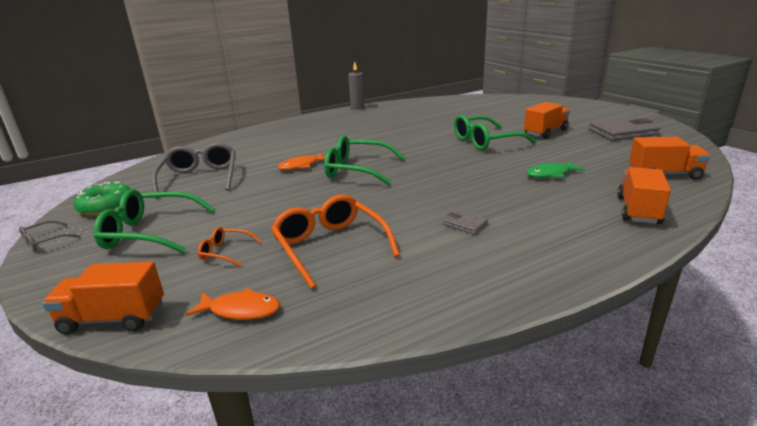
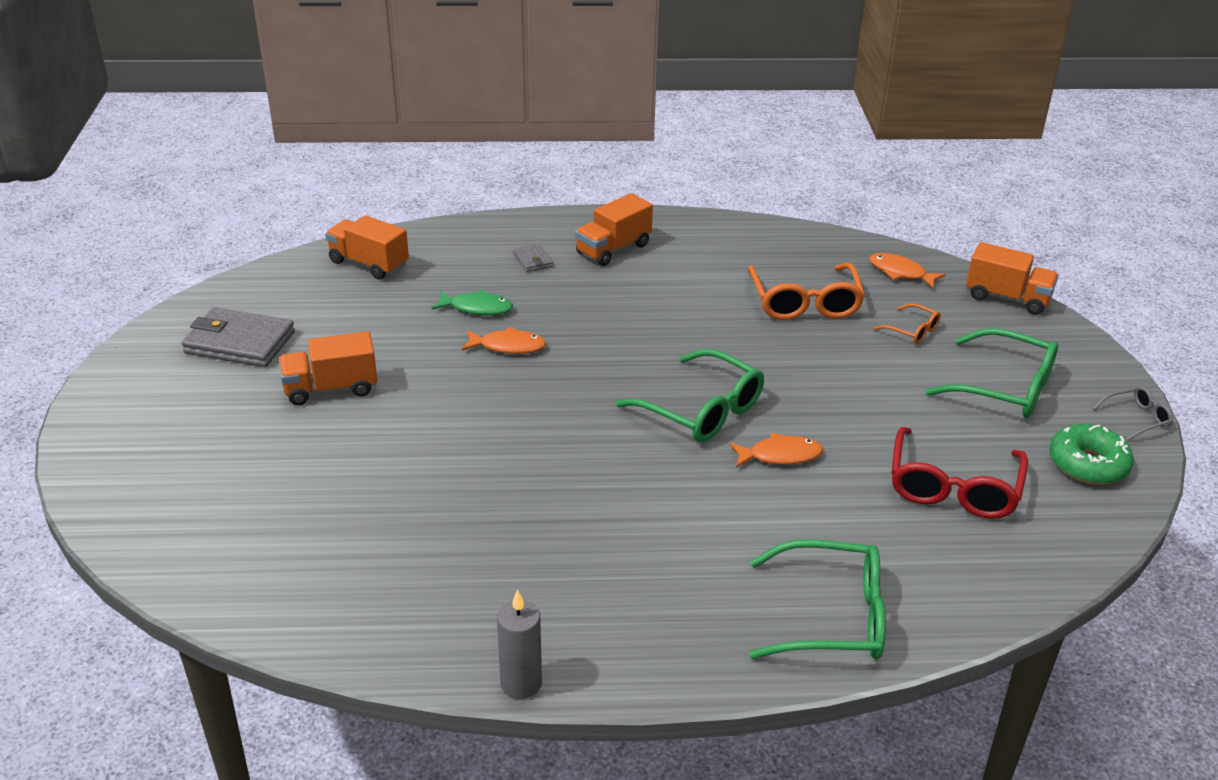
camera: 155 degrees left, 10 degrees up
(200, 177) = (953, 488): grey glasses -> red glasses
(465, 224) = (656, 282): grey wallet -> grey wallet (532, 260)
(485, 141) = (451, 404): green glasses -> green glasses (833, 617)
(498, 164) = (508, 346): none -> orange fish
(638, 210) = (482, 241): orange truck -> orange truck (613, 249)

